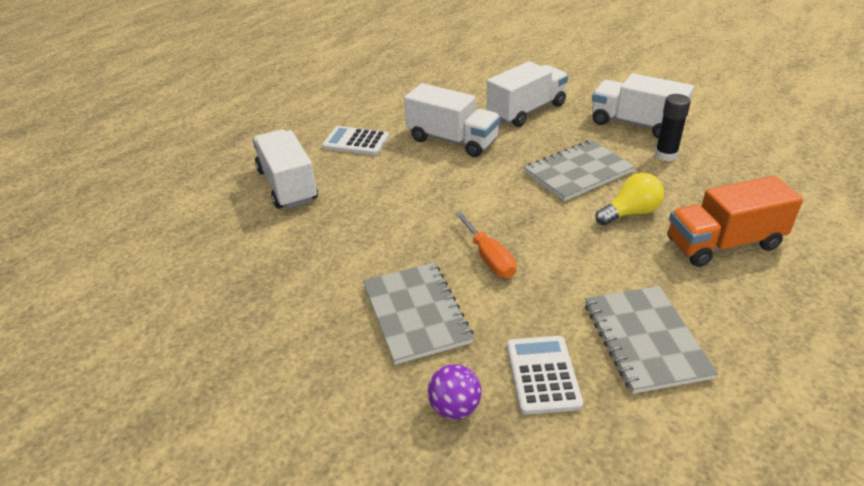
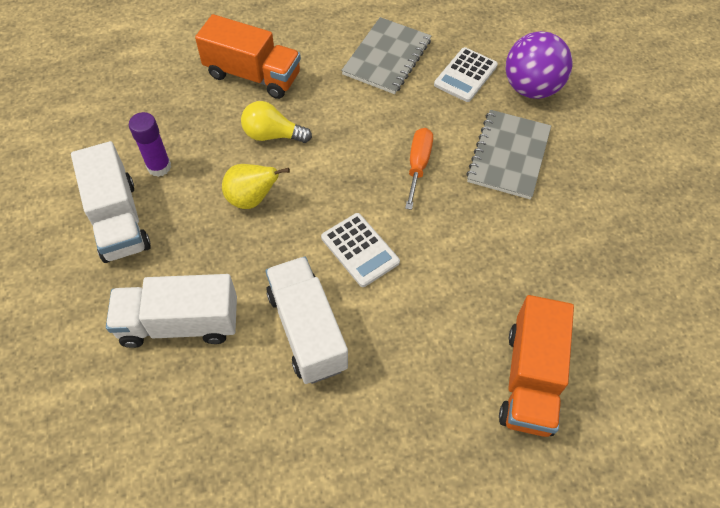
camera: 145 degrees left, 20 degrees up
(287, 185) = (530, 379): white truck -> orange truck
(356, 142) = (408, 410): white calculator -> white calculator (360, 250)
(454, 407) = (531, 88): purple ball -> purple ball, size x1.80
(578, 172) = (252, 199): grey notebook -> yellow pear
(665, 155) = (159, 167): black glue stick -> purple glue stick

